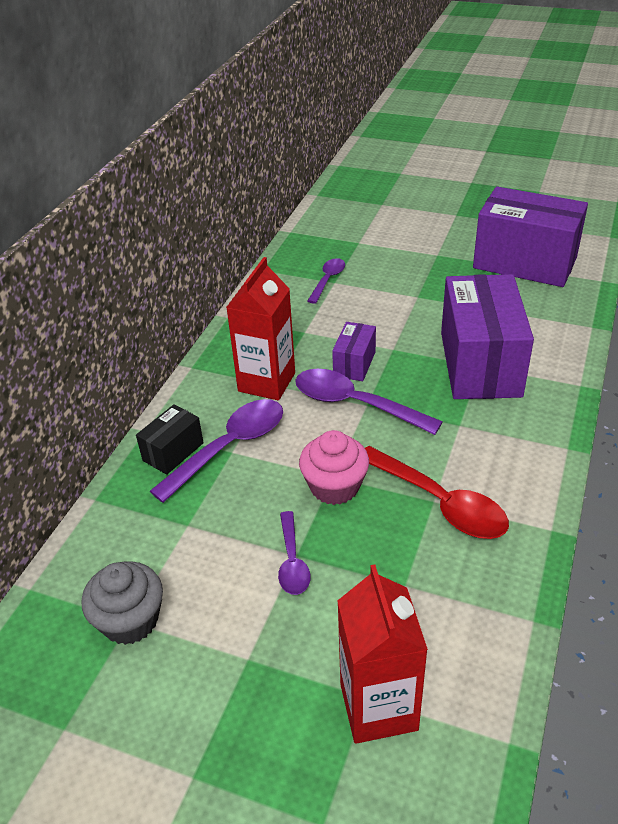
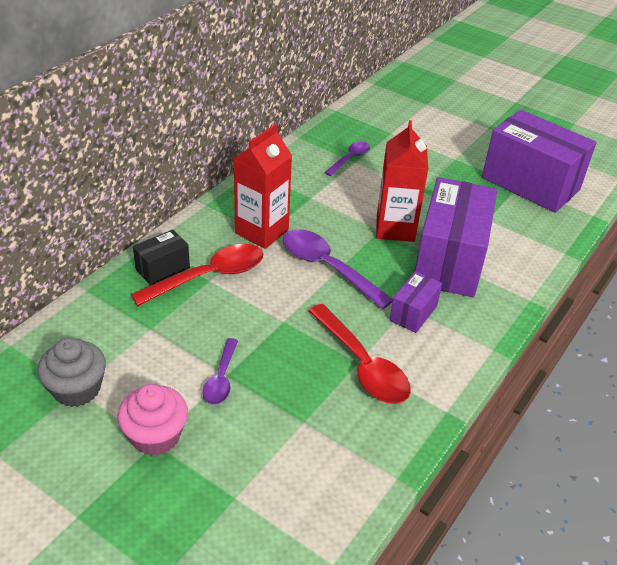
camera: 10 degrees right, 0 degrees up
(230, 447) = (209, 276): purple spoon -> red spoon
(334, 486) = (281, 329): pink cupcake -> pink cupcake (155, 436)
(354, 364) = (341, 234): purple box -> purple box (413, 313)
(378, 707) = (241, 507): red carton -> red carton (395, 228)

